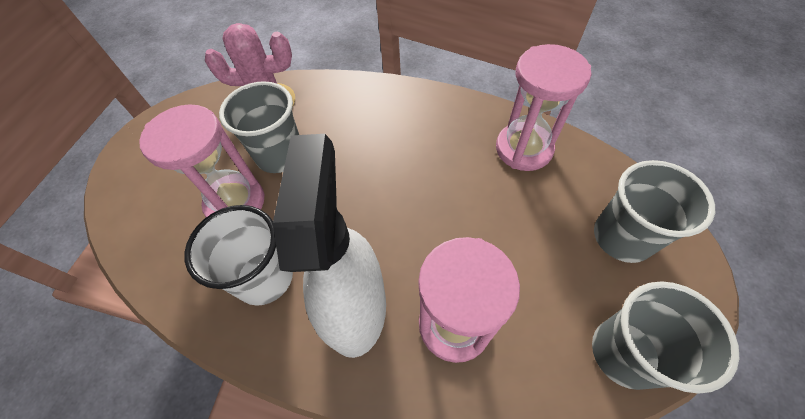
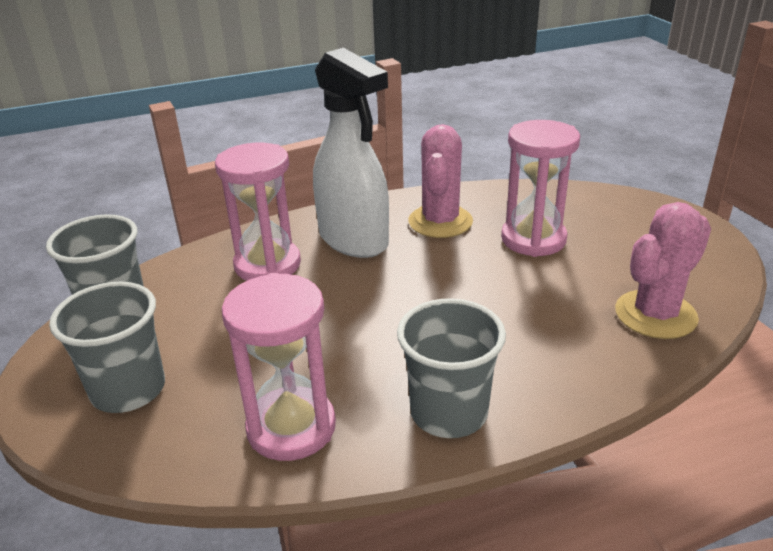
camera: 140 degrees right, 25 degrees down
(264, 277) = (440, 222): white cup -> pink cactus
(280, 155) = (556, 282): grey cup -> grey cup (449, 412)

